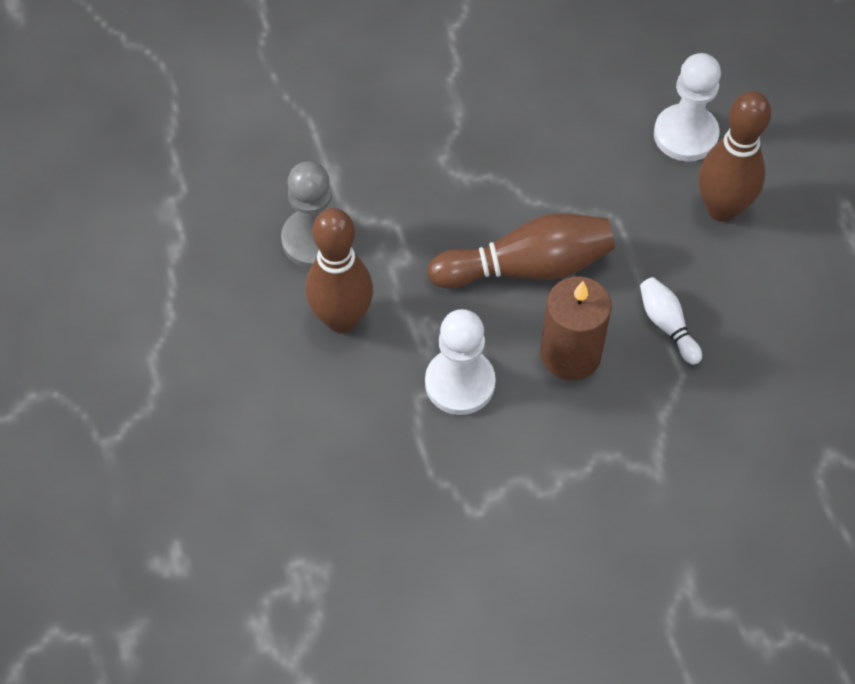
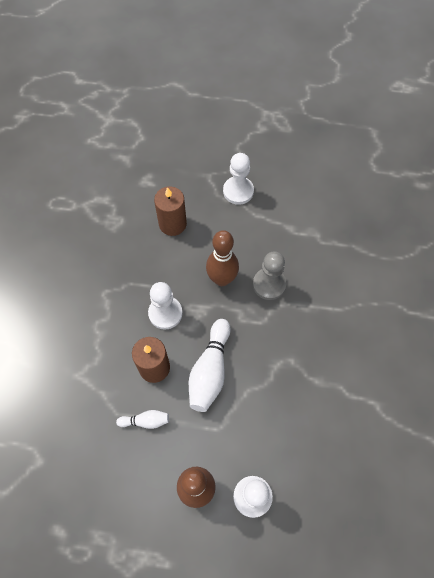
camera: 115 degrees right, 5 degrees up
(125, 370) = (238, 191): none -> white pawn
(259, 458) = (172, 224): none -> brown candle
(527, 267) = (210, 371): brown bowling pin -> white bowling pin

